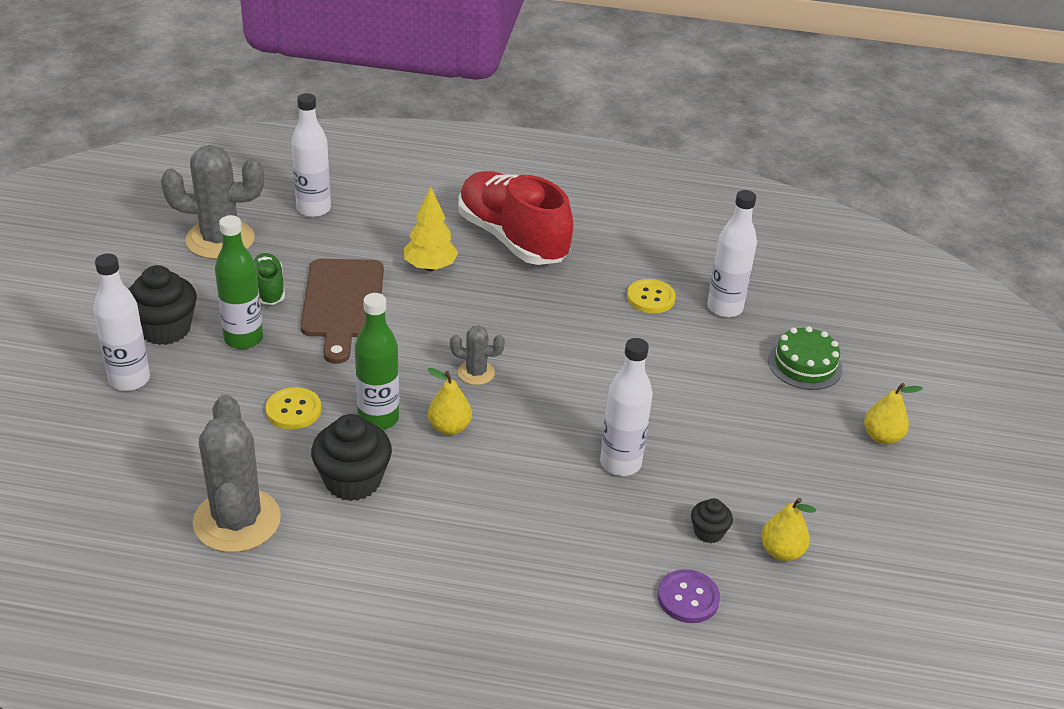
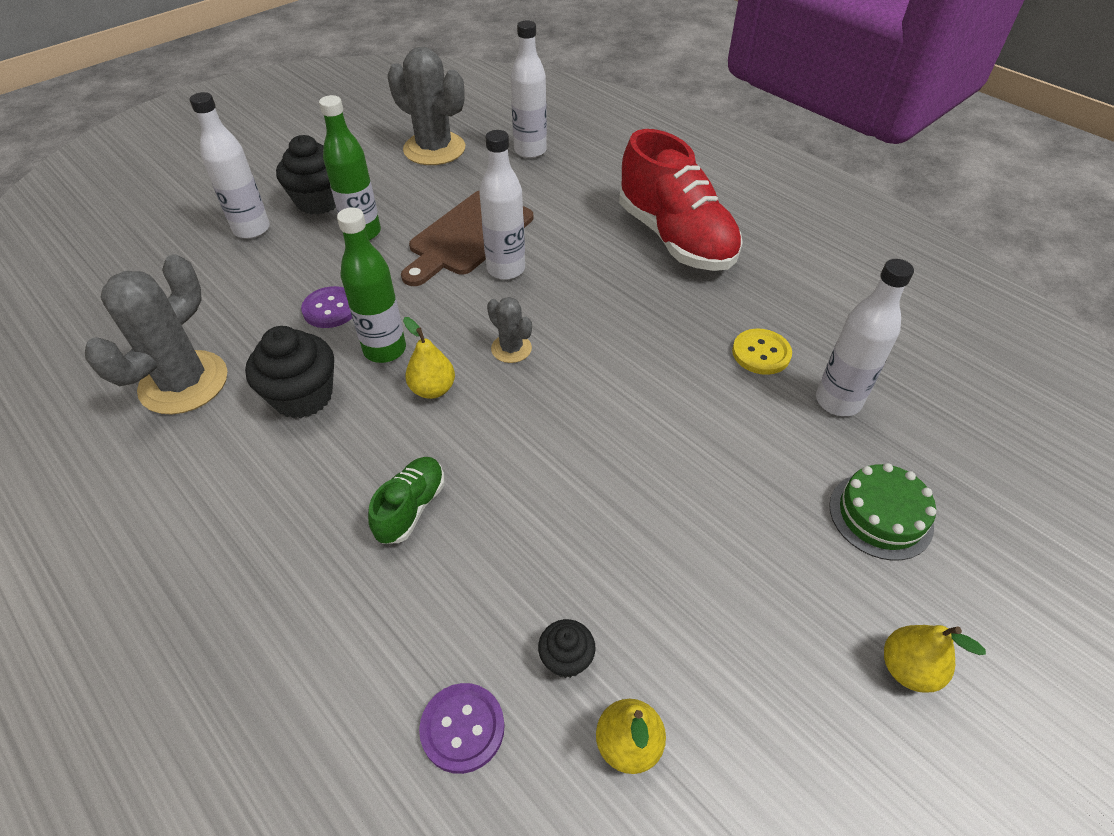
camera: 40 degrees right, 10 degrees up
(268, 288) = (426, 200): green shoe -> green shoe (411, 508)
(293, 410) = (330, 309): yellow button -> purple button
(430, 267) = (574, 234): yellow tree -> none
(512, 239) = (675, 238): red shoe -> red shoe turned 150 degrees clockwise
(620, 463) = (552, 516): white bottle -> white bottle (506, 269)

